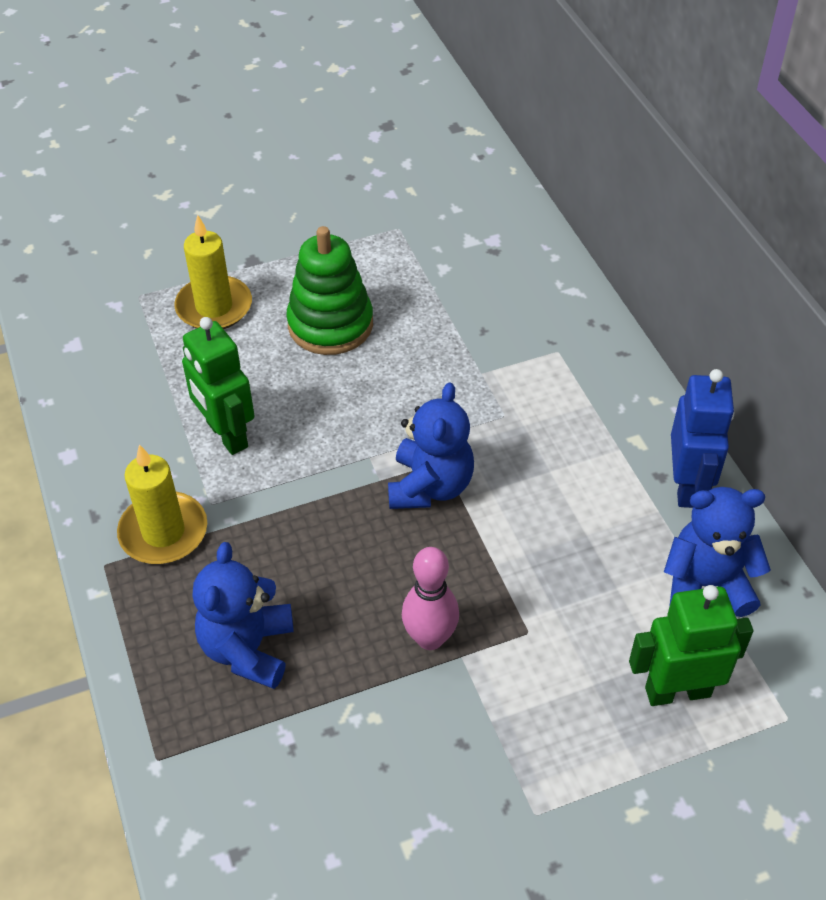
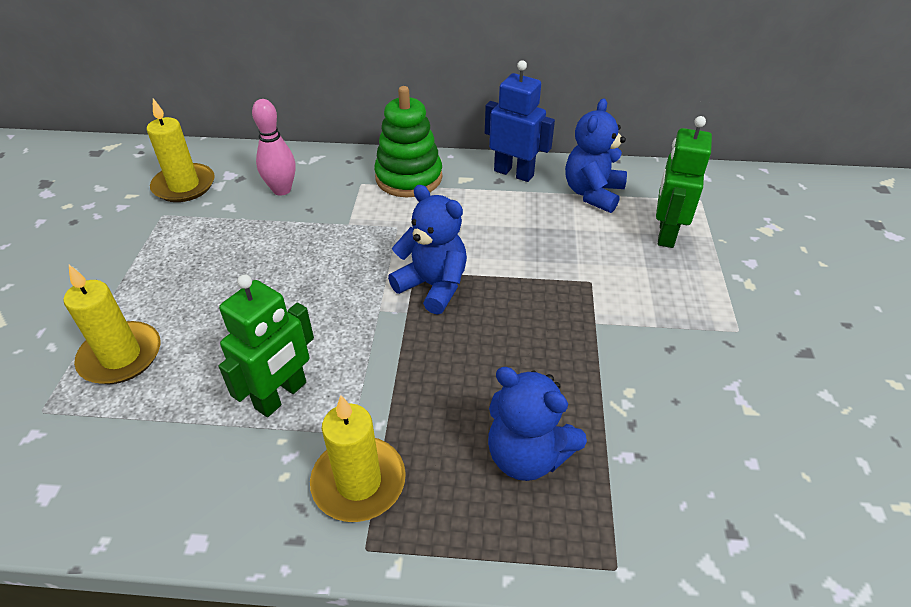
camera: 65 degrees left, 5 degrees down
(226, 435) = (281, 396): green robot -> green robot turned 45 degrees counterclockwise
(330, 324) = (222, 286): green stacking toy -> green stacking toy (409, 178)
(430, 638) = (571, 334): pink bowling pin -> pink bowling pin (282, 190)
(451, 218) = (184, 186): none -> yellow candle

